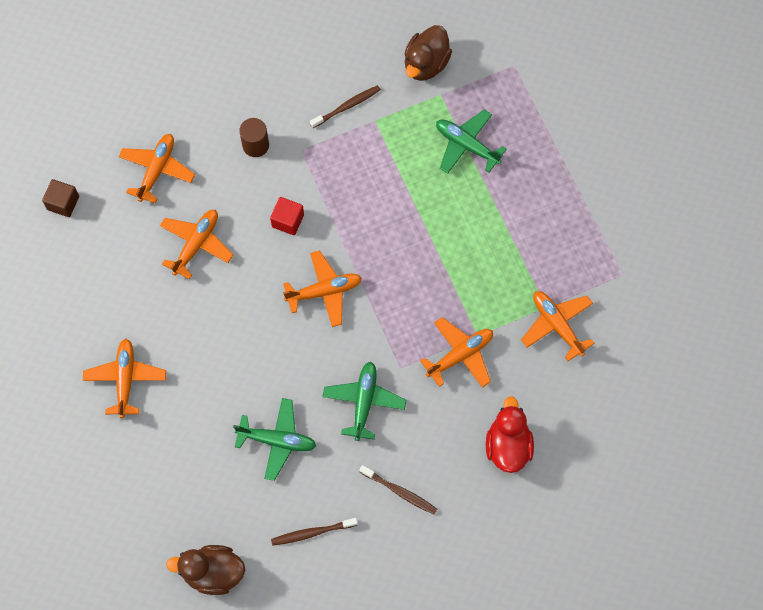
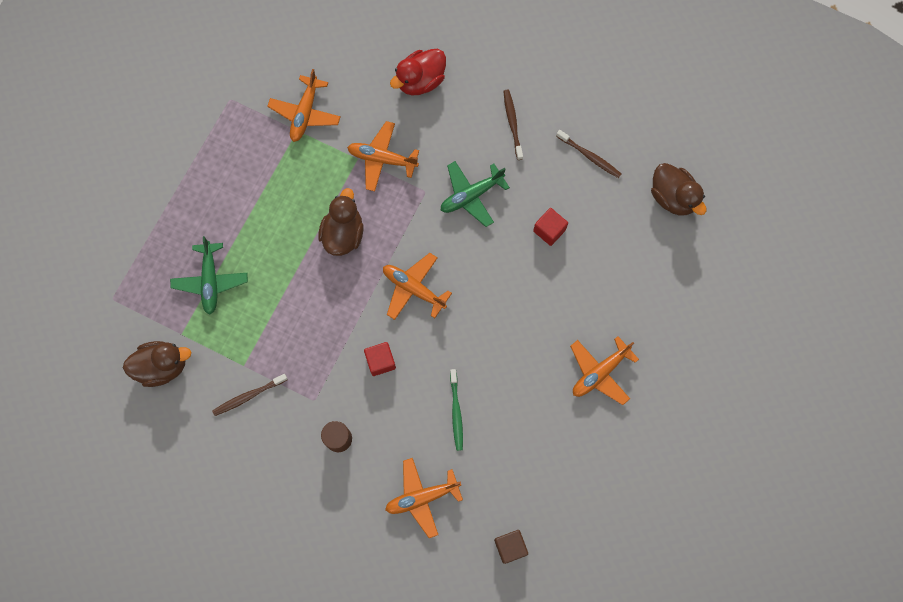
camera: 130 degrees left, 5 degrees up
(196, 244) = (456, 412): orange plane -> green toothbrush
(277, 440) = (549, 230): green plane -> red cube
(347, 106) = (248, 396): brown toothbrush -> brown toothbrush turned 45 degrees counterclockwise
(419, 273) = (343, 234): none -> brown duck

